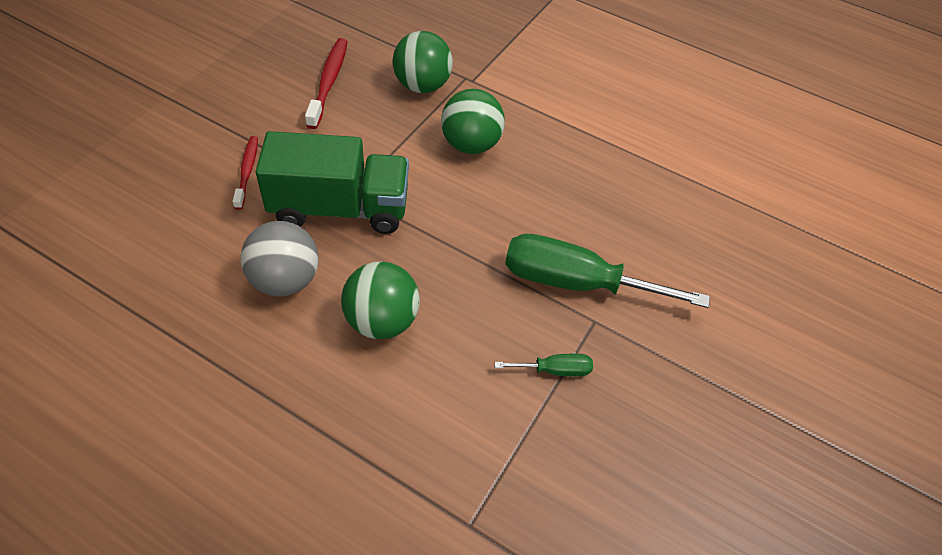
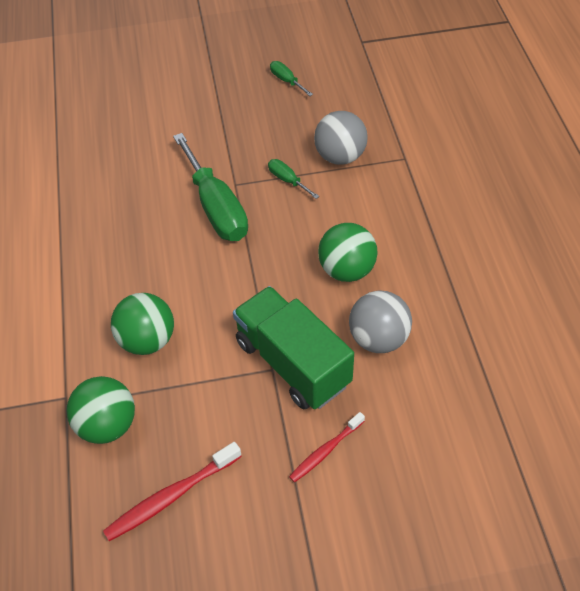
camera: 125 degrees left, 0 degrees up
(542, 454) = (340, 156): none -> grey ball
(745, 517) = (286, 81): none -> green screwdriver

